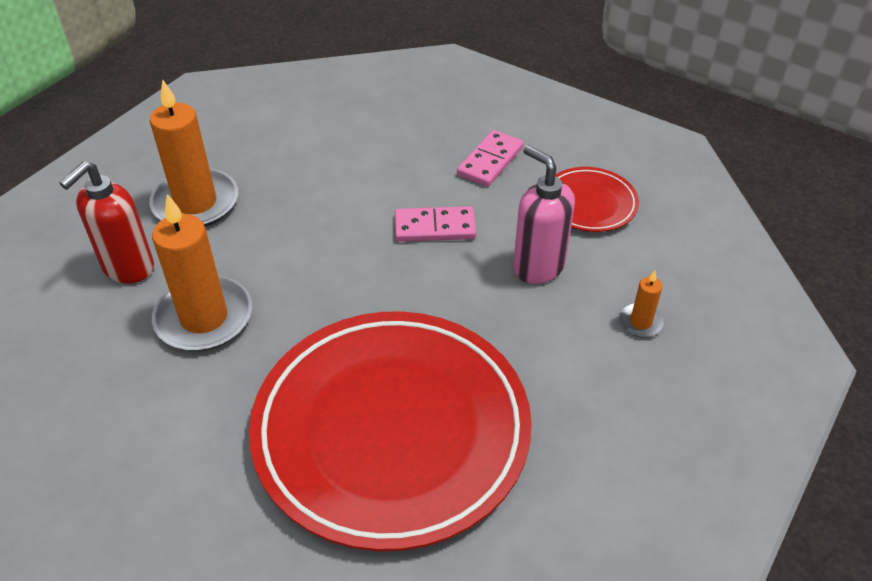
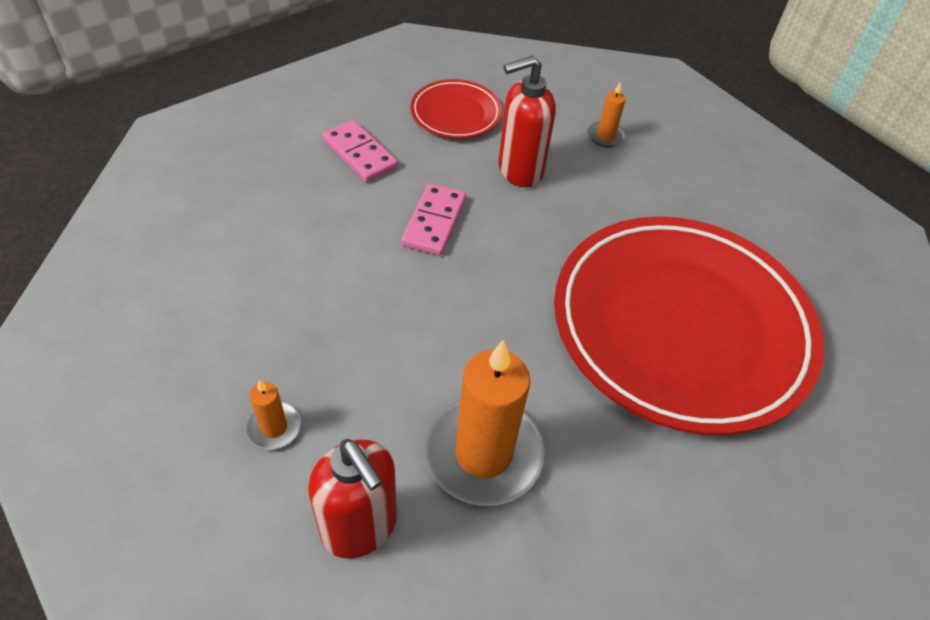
camera: 75 degrees left, 5 degrees up
(196, 203) = (274, 427): orange candle -> orange candle, size x0.46
(538, 266) = (519, 171): pink soap dispenser -> red soap dispenser

